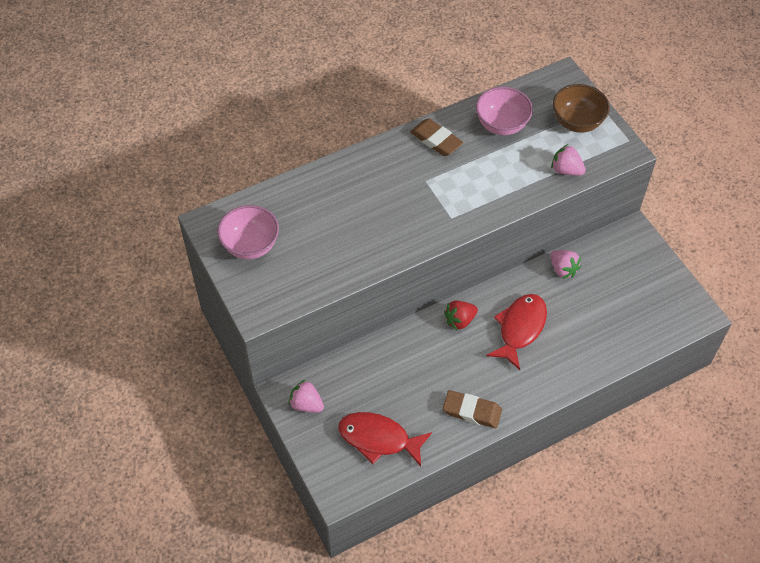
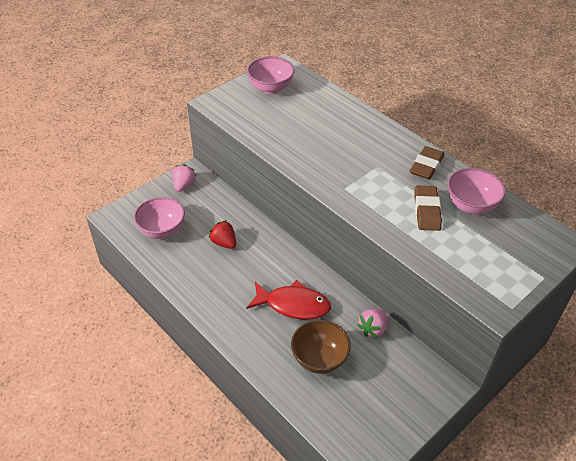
camera: 75 degrees right, 10 degrees down
(378, 439) = (162, 230): red fish -> pink bowl
(460, 320) = (287, 261): red strawberry -> red strawberry (224, 243)
(472, 411) = (199, 284): brown eraser -> brown eraser (427, 211)
(566, 170) = (441, 260): pink strawberry -> none
(577, 122) = (510, 261): brown bowl -> brown bowl (319, 359)

